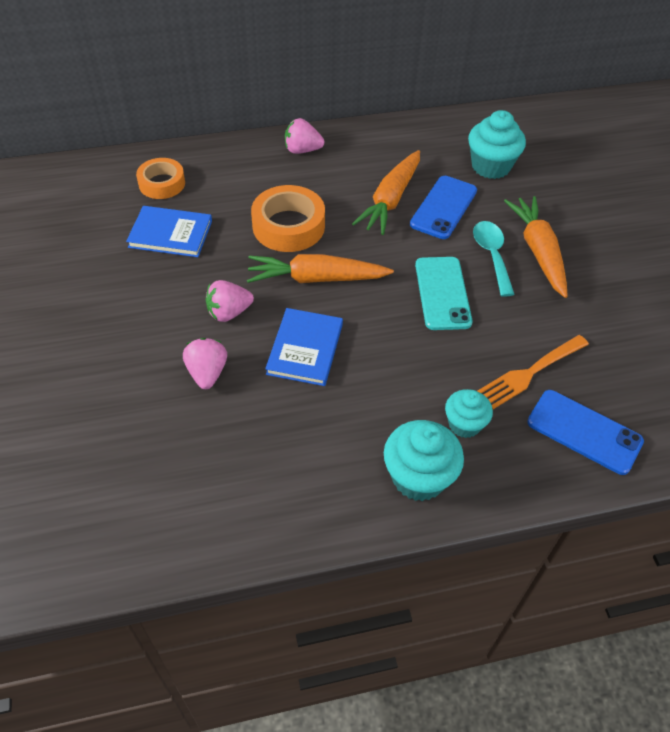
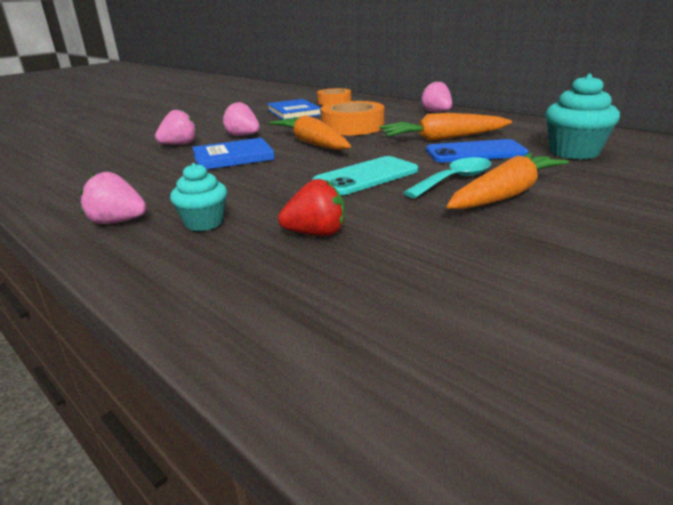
camera: 60 degrees right, 25 degrees down
(418, 477) = (118, 222): turquoise cupcake -> pink strawberry
(530, 372) = (316, 233): orange fork -> red strawberry
(584, 432) = (254, 285): blue phone -> none

